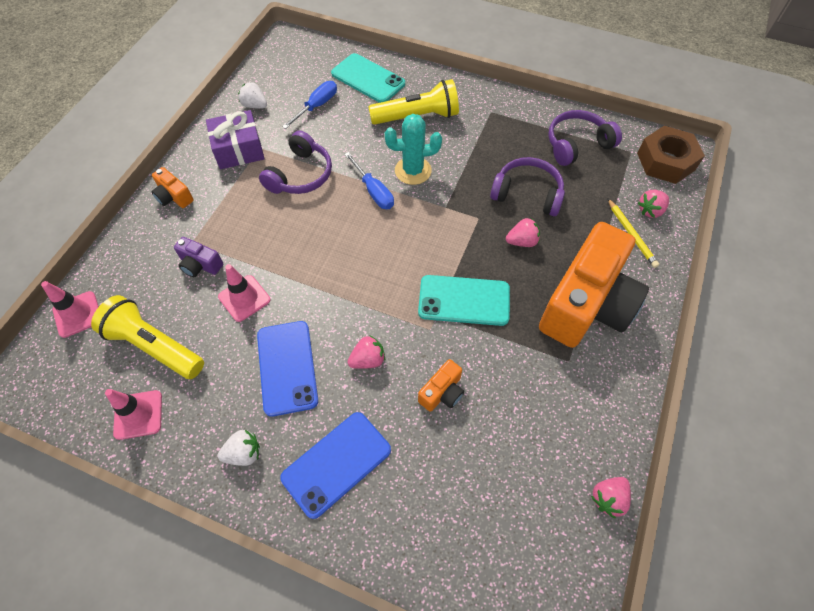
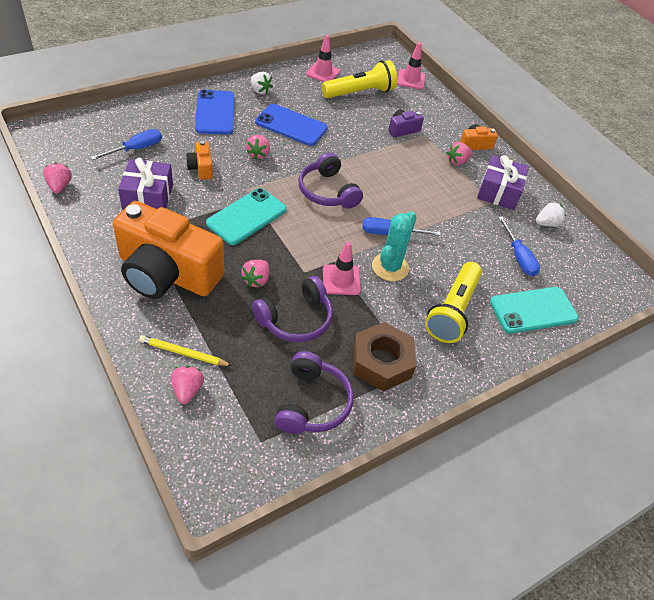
camera: 120 degrees right, 10 degrees down
(218, 196) = (457, 161): none -> pink strawberry
(244, 298) = (357, 133): pink traffic cone -> pink traffic cone (341, 280)
(244, 453) = (260, 90): white strawberry -> white strawberry turned 60 degrees counterclockwise
(300, 175) = (443, 207): purple headphones -> purple headphones (327, 191)
(480, 484) = (136, 149): none -> blue screwdriver
(529, 401) = (148, 197): none -> purple gift
(586, 304) = (167, 273): orange camera -> orange camera turned 45 degrees counterclockwise
(666, 161) = (219, 461): brown nut -> brown nut (381, 362)

